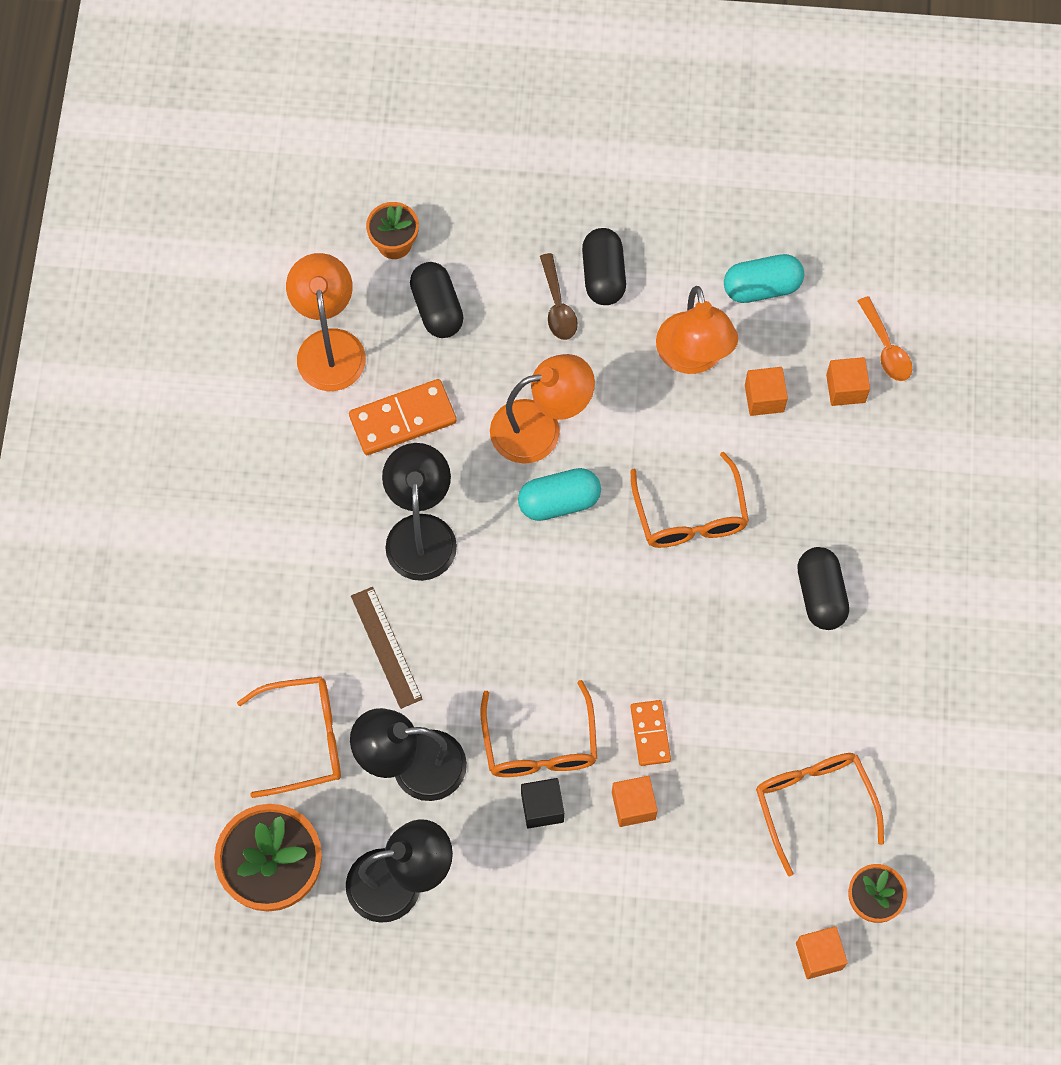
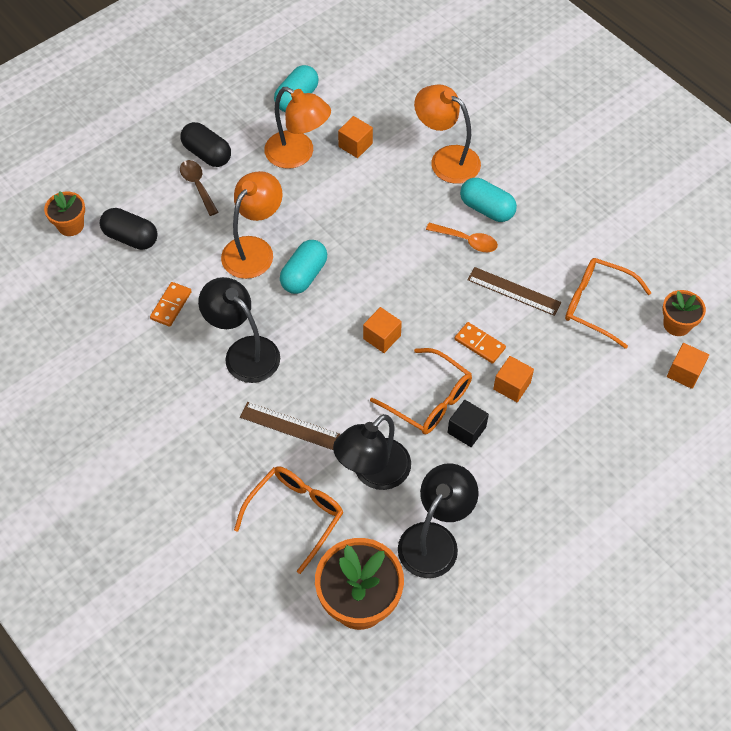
camera: 45 degrees left, 10 degrees down
(329, 346) = (87, 303): orange lamp -> orange lamp (446, 159)
(403, 419) = (171, 305): orange domino -> orange domino, size x0.62
(557, 305) = (198, 186): brown spoon -> brown spoon turned 150 degrees counterclockwise
(690, 515) = (380, 226): orange glasses -> none
(746, 710) = (514, 291): none -> brown ruler
(820, 595) = (486, 209): black capsule -> turquoise capsule
(845, 388) = (390, 110): orange cube -> orange cube (382, 337)
(886, 347) = (389, 78): orange spoon -> orange spoon (466, 241)

